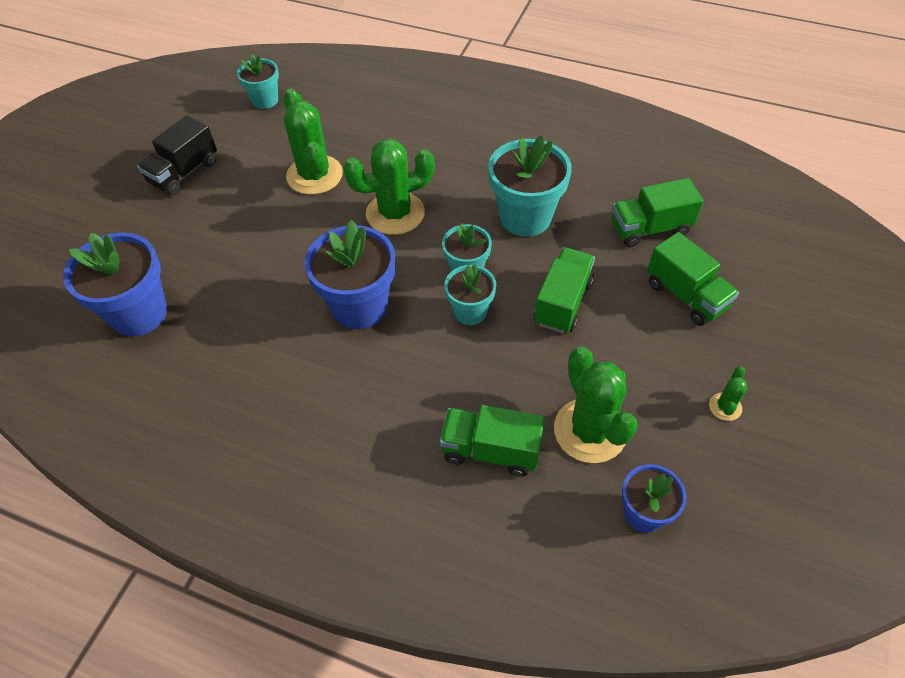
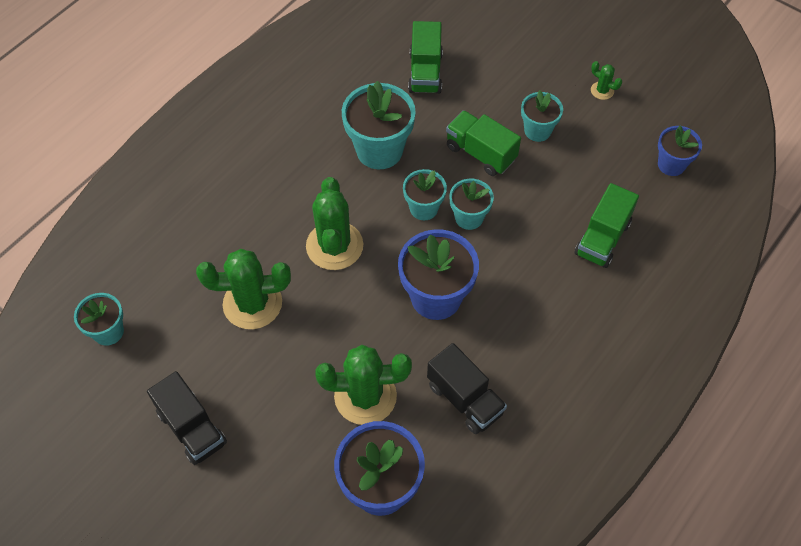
camera: 75 degrees left, 5 degrees up
(244, 359) = (465, 399): none -> black truck
(590, 431) = (601, 173): green cactus -> green cactus (365, 396)
(623, 350) = (537, 130): none -> turquoise flower pot
(686, 295) = (500, 75): green truck -> none

